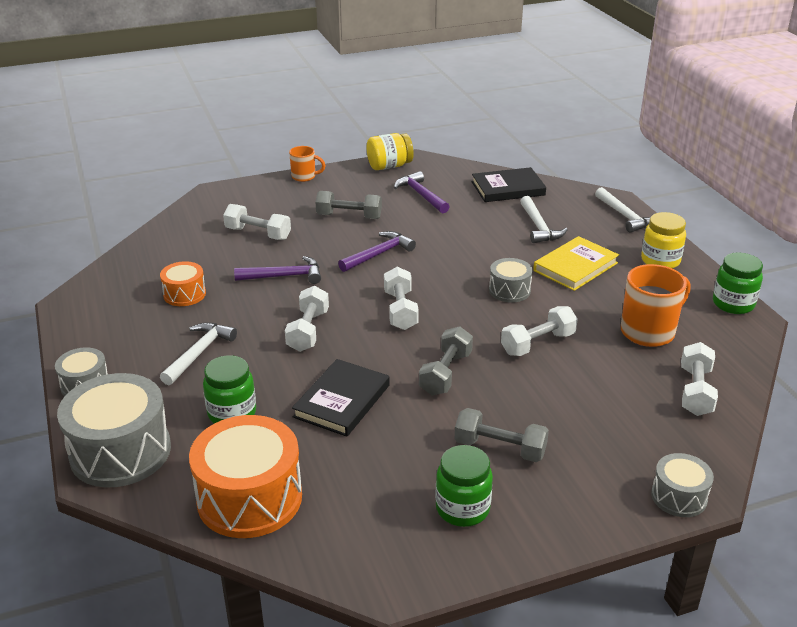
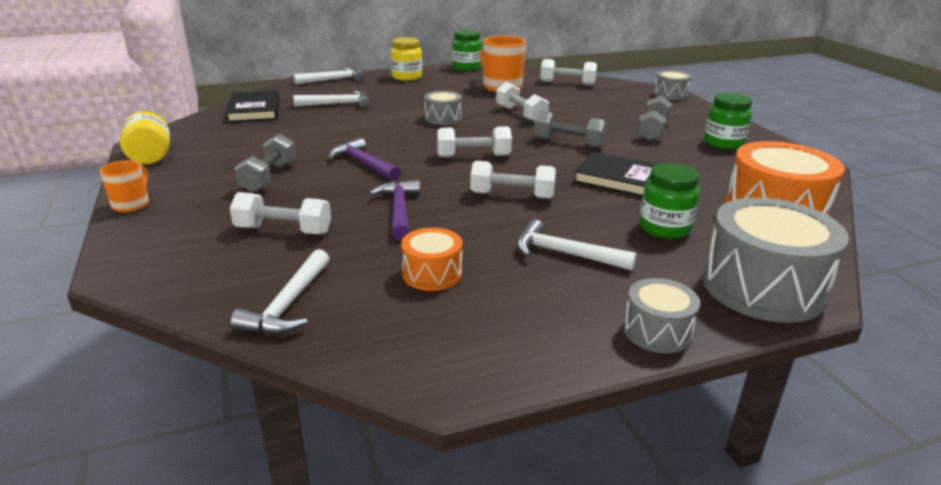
camera: 90 degrees left, 5 degrees down
(163, 247) = (288, 305): none -> white hammer
(258, 234) = (283, 230): white dumbbell -> white dumbbell turned 75 degrees clockwise
(421, 195) = (240, 143): purple hammer -> none
(575, 267) = (409, 98): yellow book -> none

